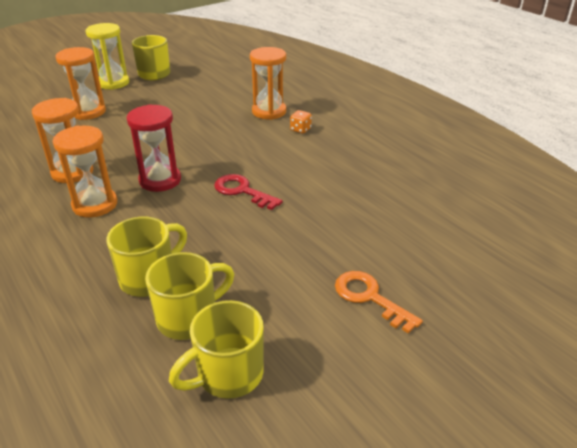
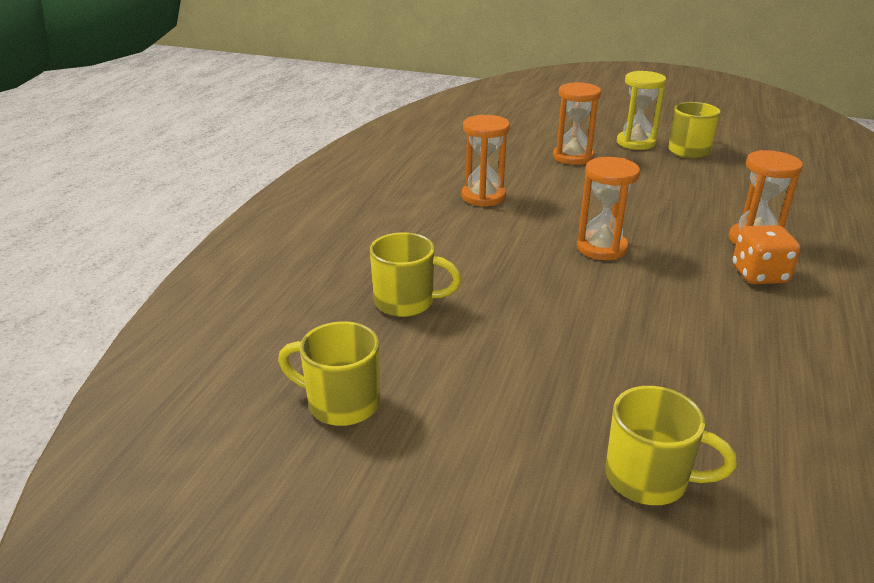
camera: 55 degrees right, 5 degrees down
(95, 204) = (459, 228): orange hourglass -> orange hourglass (601, 248)
(160, 180) = (537, 240): red hourglass -> none
(189, 318) = (383, 348): yellow mug -> yellow mug (649, 479)
(242, 191) = (591, 291): red key -> none
(300, 129) = (759, 275): orange dice -> orange dice, size x1.83
(369, 298) = (541, 454): orange key -> none

